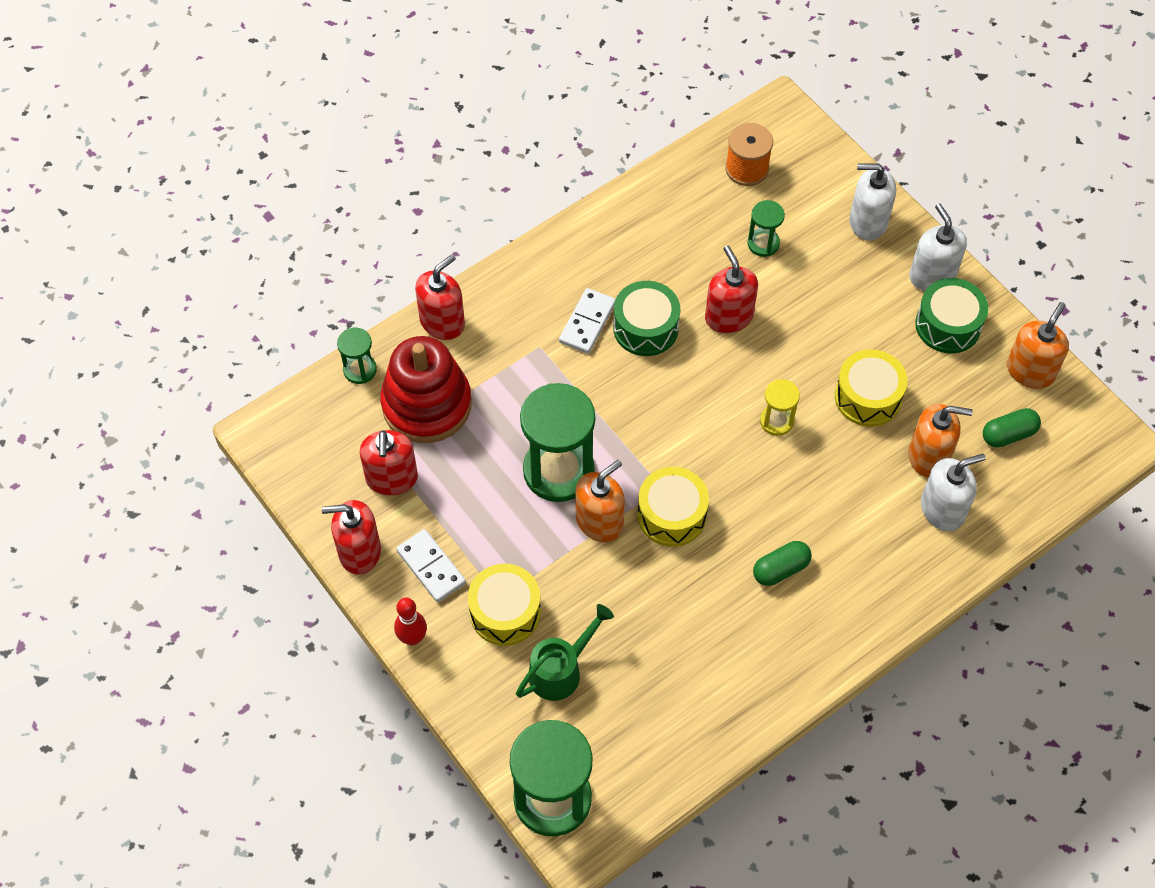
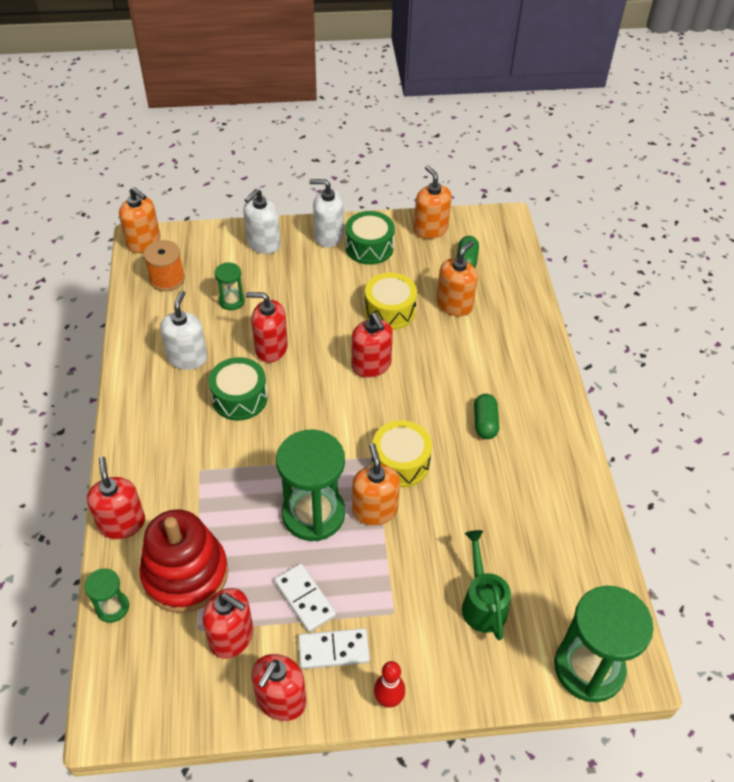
camera: 60 degrees left, 10 degrees down
(505, 612) = (409, 616): yellow drum -> none
(587, 322) = (205, 430): white domino -> white domino (304, 599)
(776, 421) = (371, 365): yellow hourglass -> red soap dispenser
(779, 115) = (144, 242): none -> orange soap dispenser
(942, 509) = (497, 318): white soap dispenser -> white soap dispenser (187, 358)

